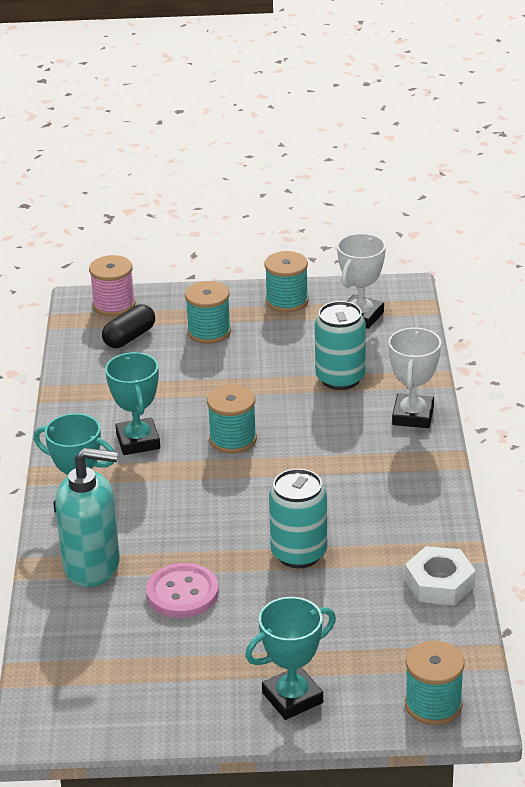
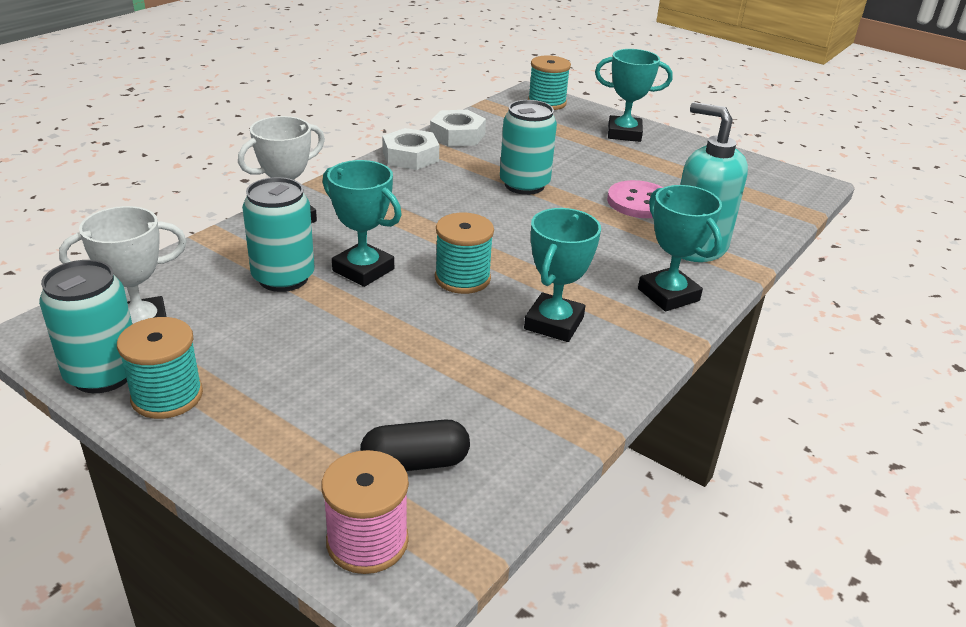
camera: 145 degrees left, 0 degrees up
(209, 332) = (315, 409): turquoise spool -> none
(303, 410) = (363, 270): none -> turquoise trophy
(334, 292) = (103, 374): none -> turquoise can
(434, 528) = (410, 156): none -> white nut

